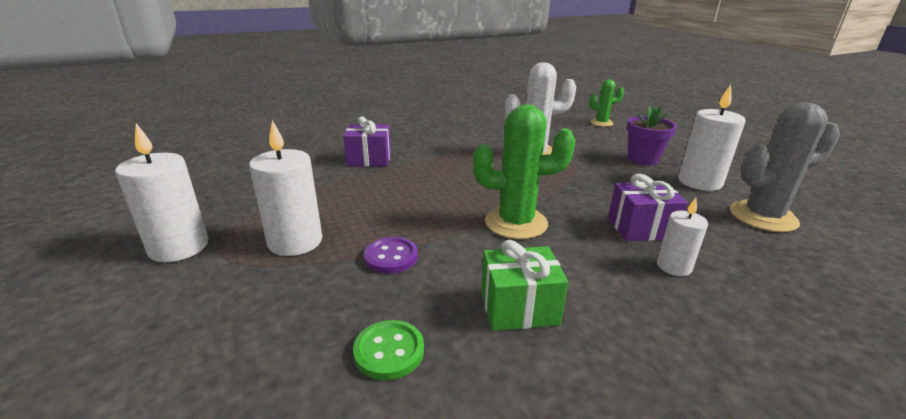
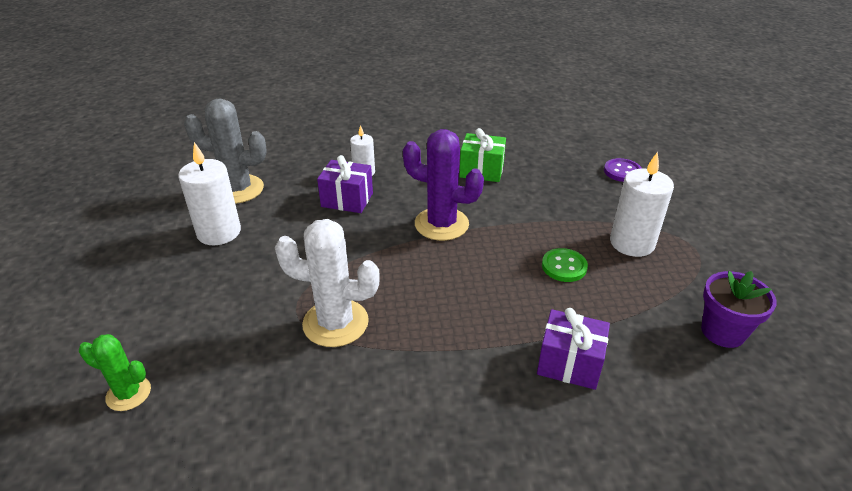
camera: 160 degrees left, 10 degrees up
(179, 247) = (730, 257): white candle -> none
(389, 351) = (560, 166): green button -> green button (564, 266)
(391, 257) = (553, 215): purple button -> purple button (622, 172)
(516, 223) = (441, 224): green cactus -> purple cactus
(643, 159) = (217, 279): purple flower pot -> purple flower pot (723, 332)

